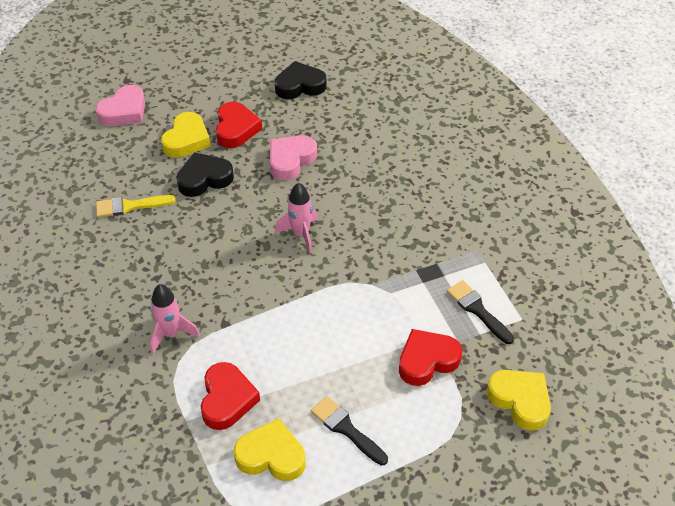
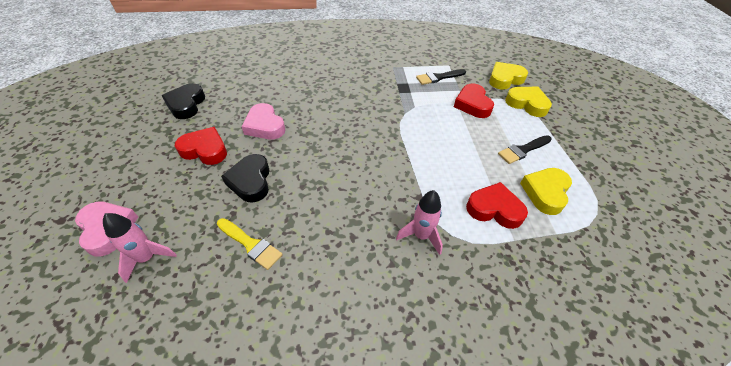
camera: 75 degrees left, 0 degrees up
(130, 206) = (250, 244): yellow brush -> yellow brush turned 60 degrees counterclockwise
(186, 140) = (192, 185): yellow heart -> yellow heart (527, 104)
(300, 234) = (345, 136): pink rocket -> pink rocket (147, 258)

